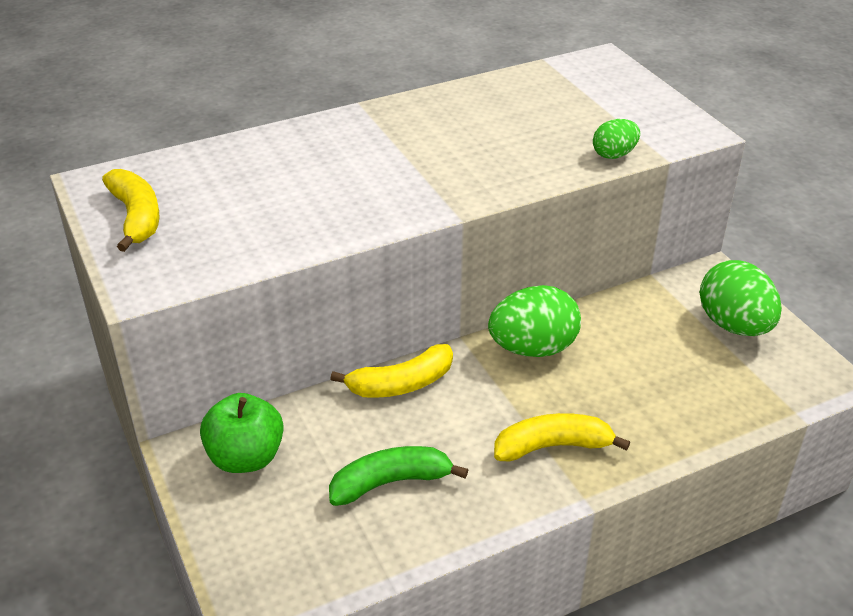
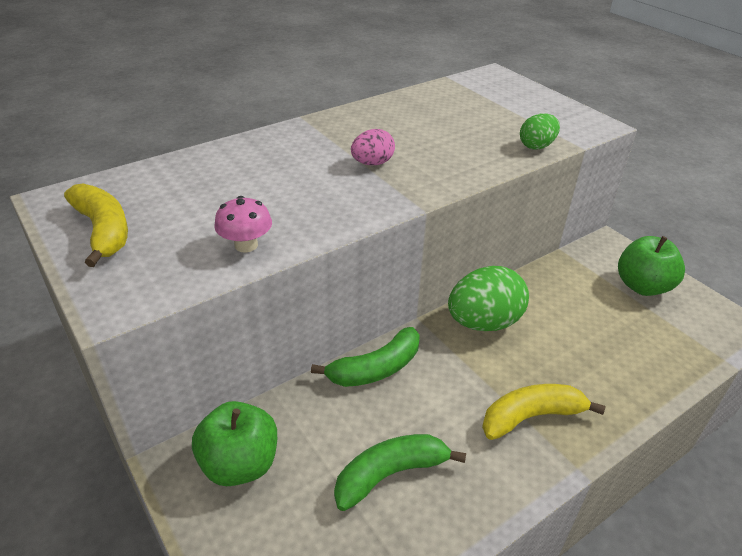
camera: 10 degrees left, 0 degrees up
(270, 242) = (246, 245): none -> pink mushroom
(401, 384) = (376, 368): yellow banana -> green banana
(422, 163) = (372, 163): none -> pink egg
(734, 325) = (642, 286): green egg -> green apple

